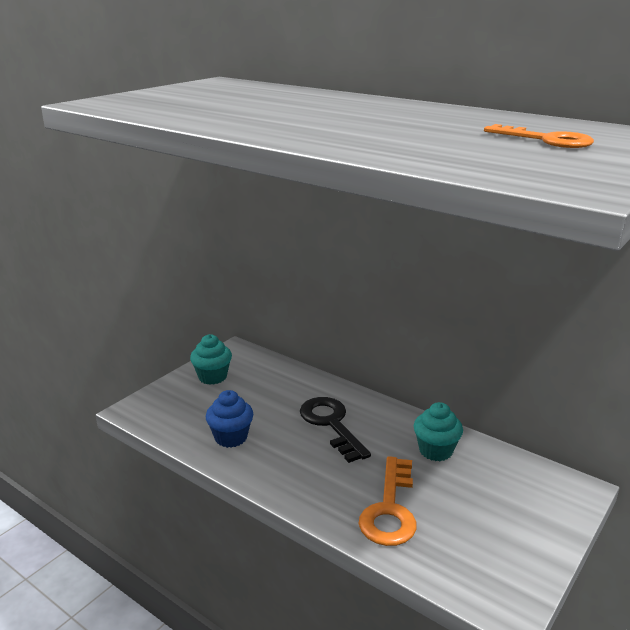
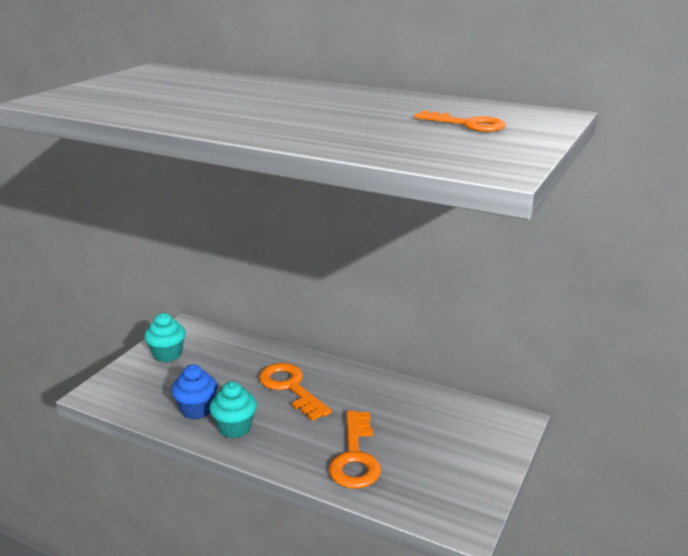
camera: 10 degrees left, 0 degrees up
(331, 424) = (290, 388): black key -> orange key
(435, 451) = (389, 401): turquoise cupcake -> turquoise cupcake (235, 428)

